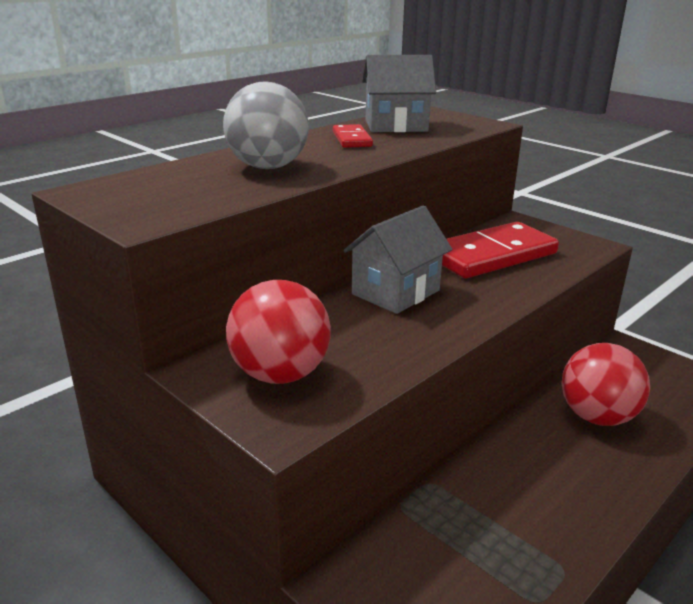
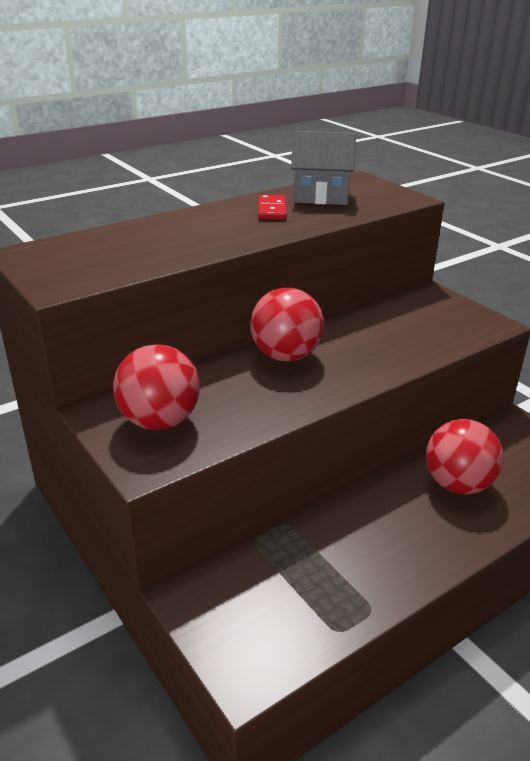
camera: 10 degrees right, 5 degrees up
(268, 167) = (183, 237): grey ball -> none
(395, 292) = (285, 356): grey house -> red ball
(492, 255) = (389, 326): red domino -> none

